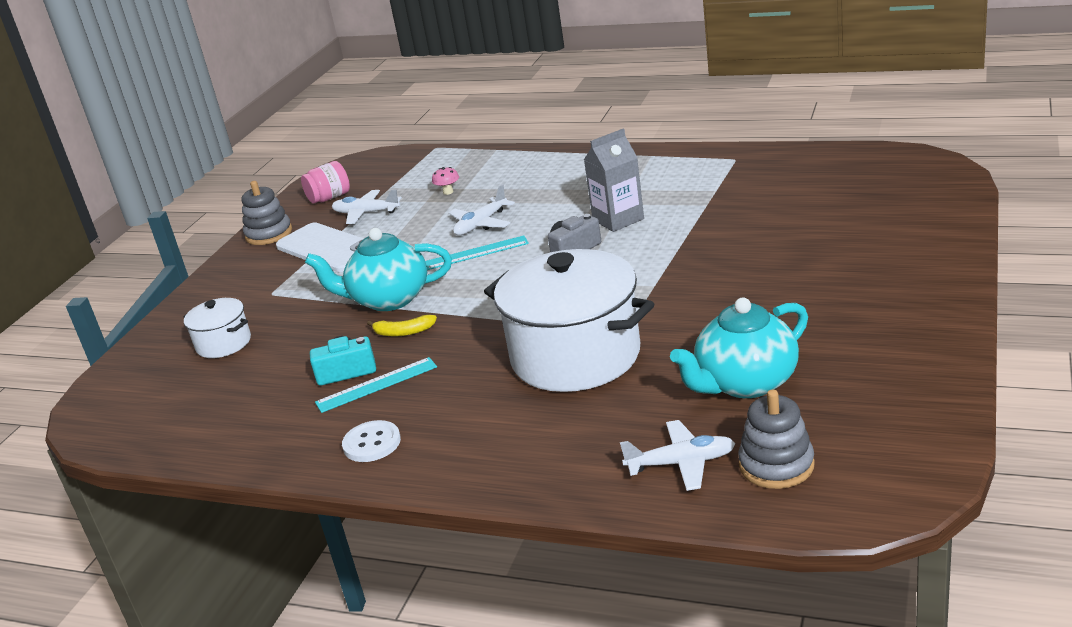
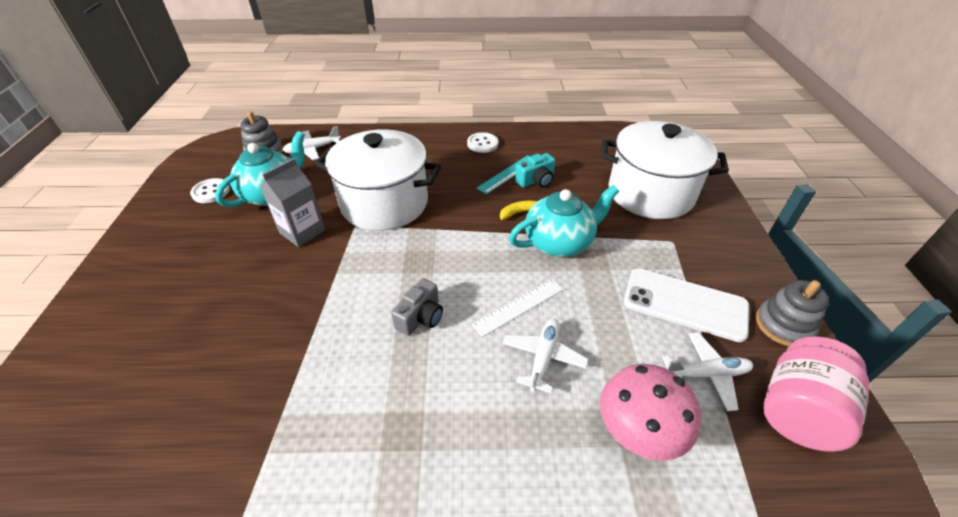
camera: 155 degrees right, 15 degrees up
(223, 343) = (650, 193): white pot -> white pot, size x2.10
(329, 198) = (797, 410): pink jar -> pink jar, size x1.61
(448, 192) = (636, 433): pink mushroom -> pink mushroom, size x2.39
(476, 253) = (518, 306): turquoise ruler -> white ruler
(618, 219) = (385, 375): grey carton -> grey carton (302, 231)
(852, 394) = (211, 192): none -> white button

